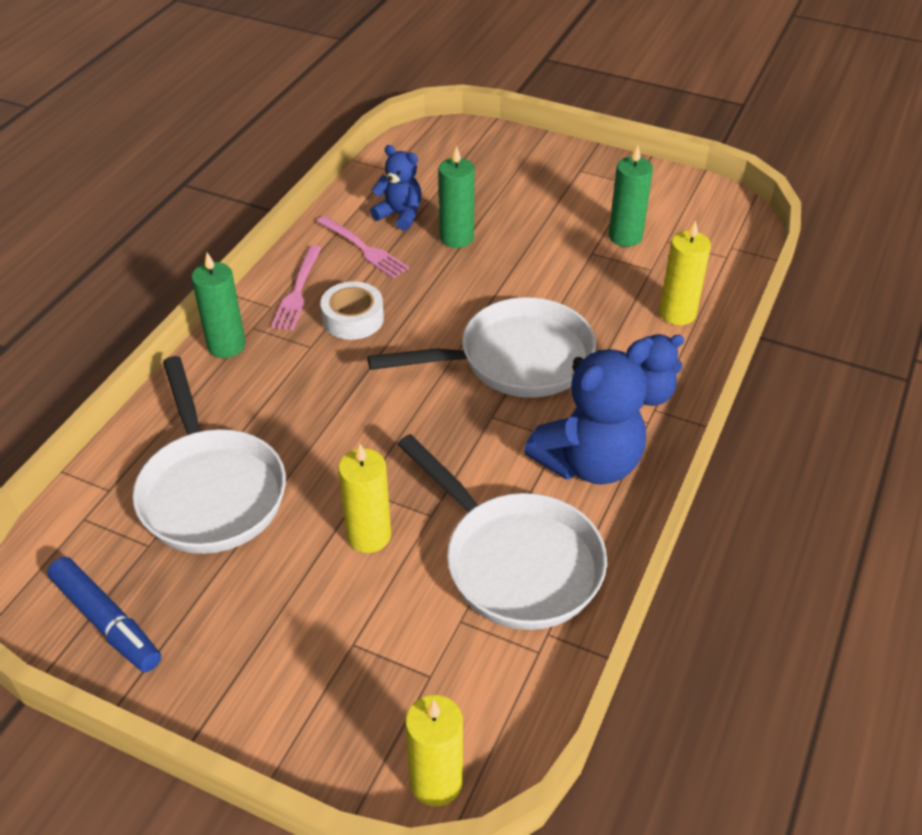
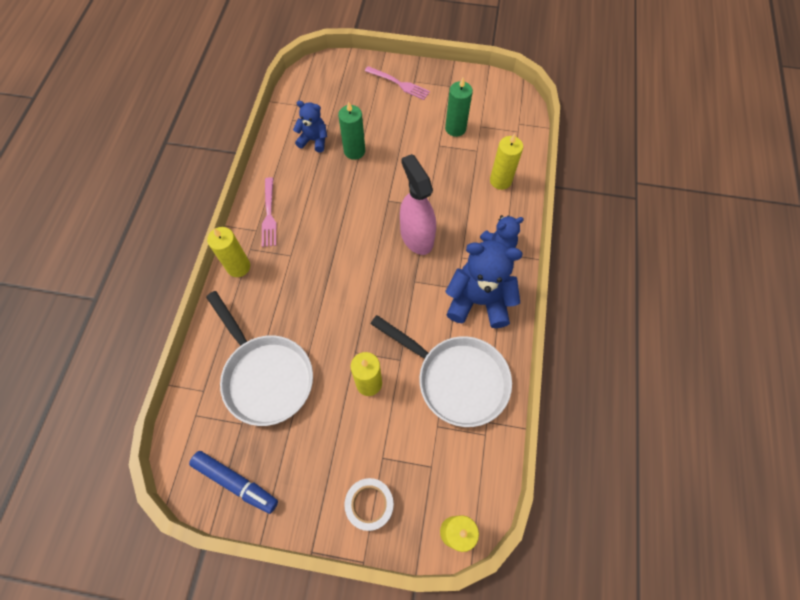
camera: 15 degrees left, 20 degrees up
(226, 345) = (238, 267): green candle -> yellow candle
(353, 318) = (310, 228): white tape -> white tape (369, 504)
(364, 248) = (299, 172): pink fork -> pink fork (399, 84)
(515, 359) = (416, 236): white pan -> pink spray bottle
(589, 463) = (478, 301): blue teddy bear -> blue teddy bear turned 120 degrees counterclockwise

